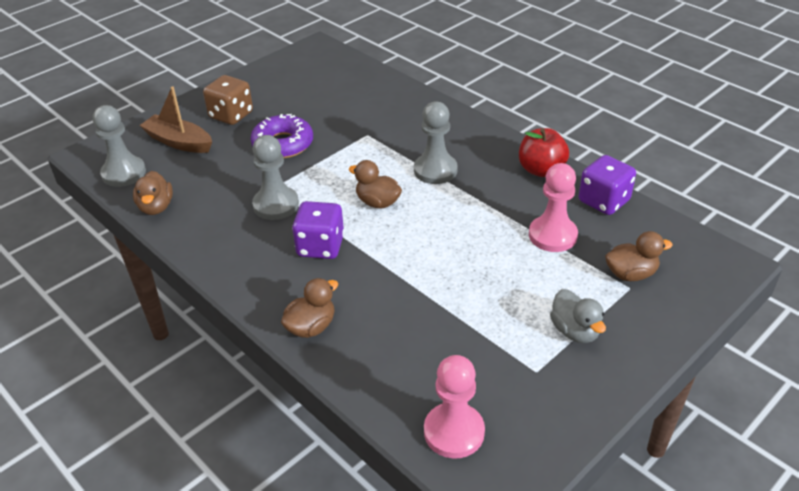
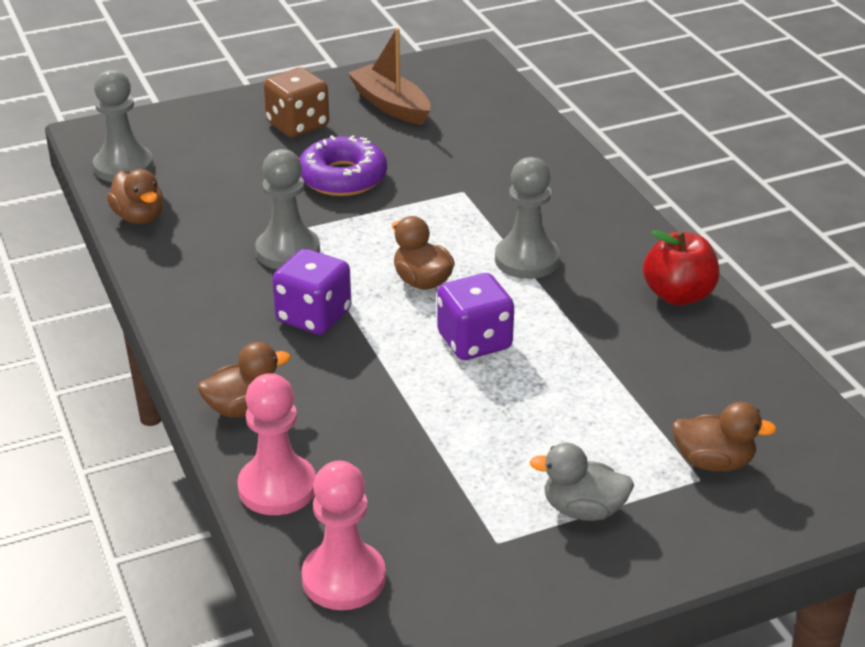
camera: 20 degrees right, 5 degrees down
(156, 207) = (139, 217): brown duck -> brown duck turned 45 degrees counterclockwise
(179, 142) = (212, 144): brown boat -> brown boat (390, 105)
(552, 235) = (635, 384): pink pawn -> pink pawn (277, 487)
(575, 331) = (583, 510): grey duck -> grey duck turned 105 degrees clockwise
(604, 201) = (742, 359): purple dice -> purple dice (474, 341)

